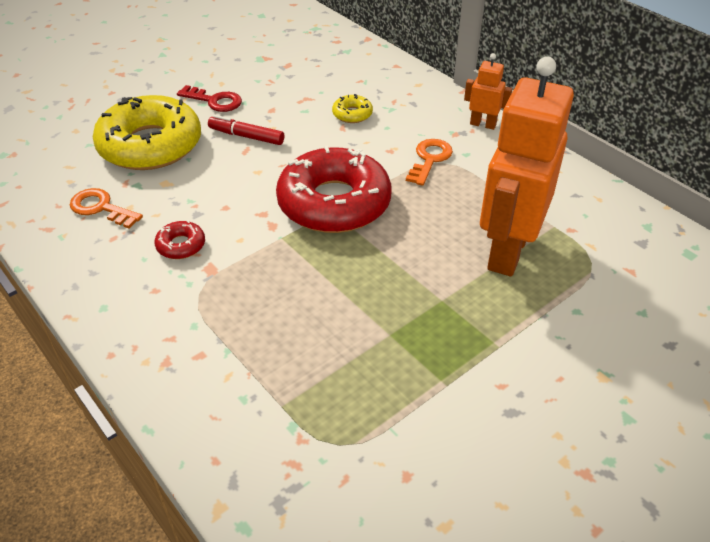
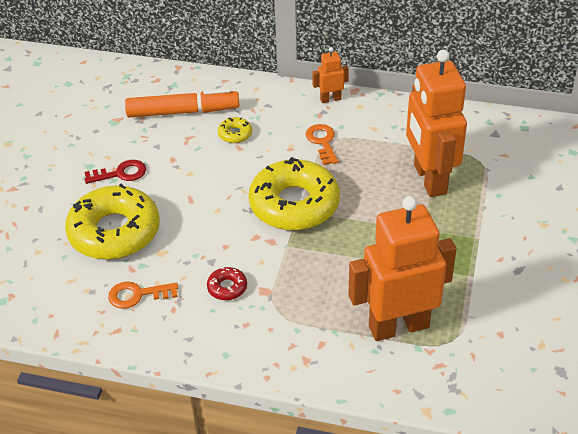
camera: 35 degrees left, 0 degrees up
(246, 136) = (178, 189): red marker -> none
(298, 388) = (398, 326): none -> orange robot
(328, 75) = (183, 112): none -> orange marker
(334, 203) = (294, 204): red donut -> yellow donut

